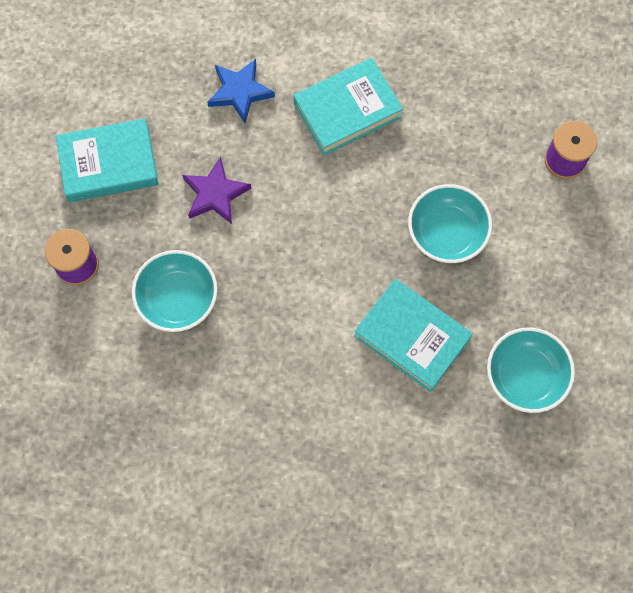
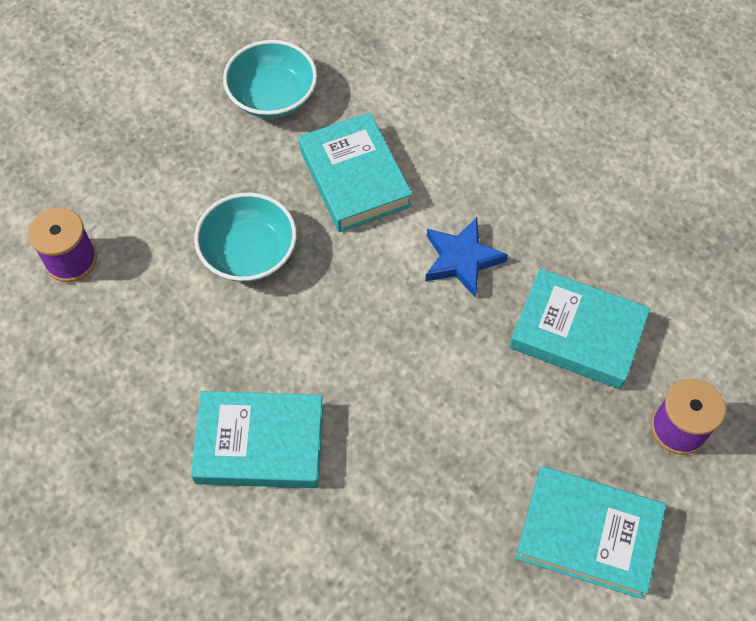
camera: 150 degrees left, 10 degrees down
(178, 298) = (577, 333): turquoise bowl -> turquoise book
(215, 194) = (475, 426): purple star -> none
(240, 92) = (374, 541): blue star -> blue star (461, 259)

